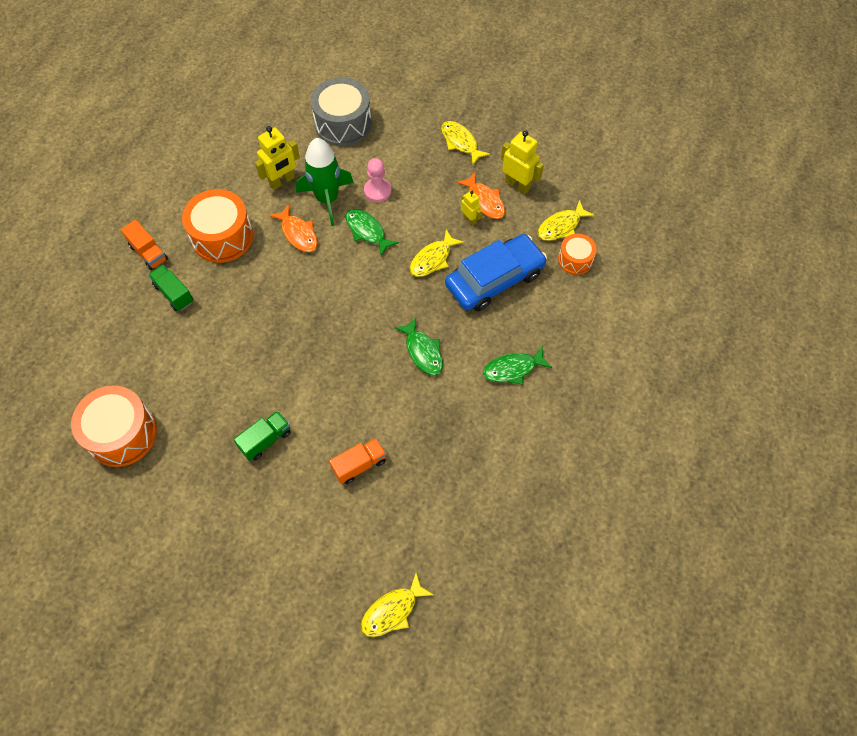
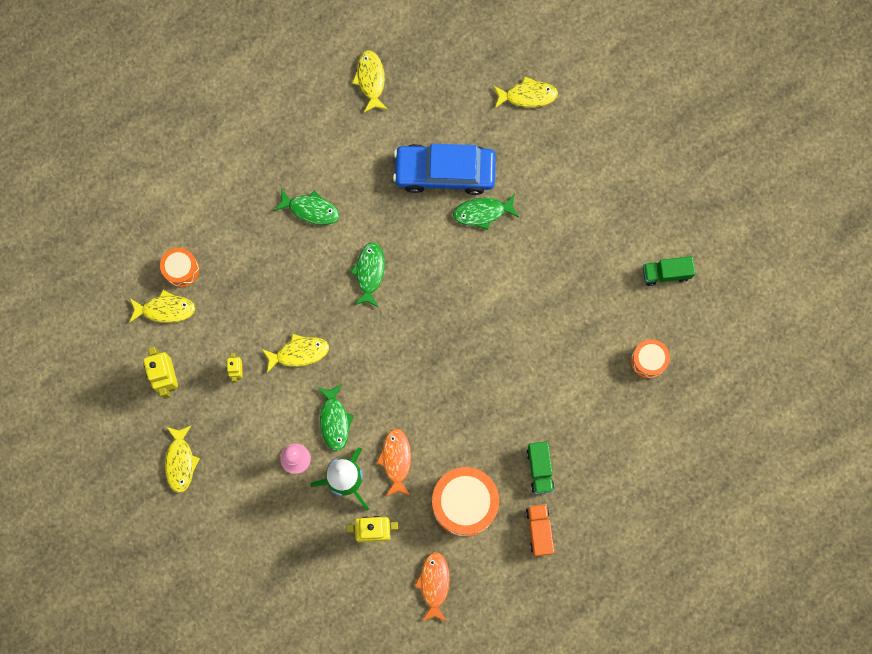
camera: 145 degrees left, 15 degrees up
(122, 434) = (648, 360): orange drum -> orange drum, size x0.56
(265, 440) = (540, 280): green truck -> green truck (666, 273)
(343, 124) = (273, 562): grey drum -> none
(359, 465) = (482, 212): orange truck -> green fish
(484, 201) = (209, 381): orange fish -> orange fish (434, 584)
(494, 279) = (262, 297): blue car -> blue car (445, 172)
(554, 519) = (371, 80): none -> yellow fish

